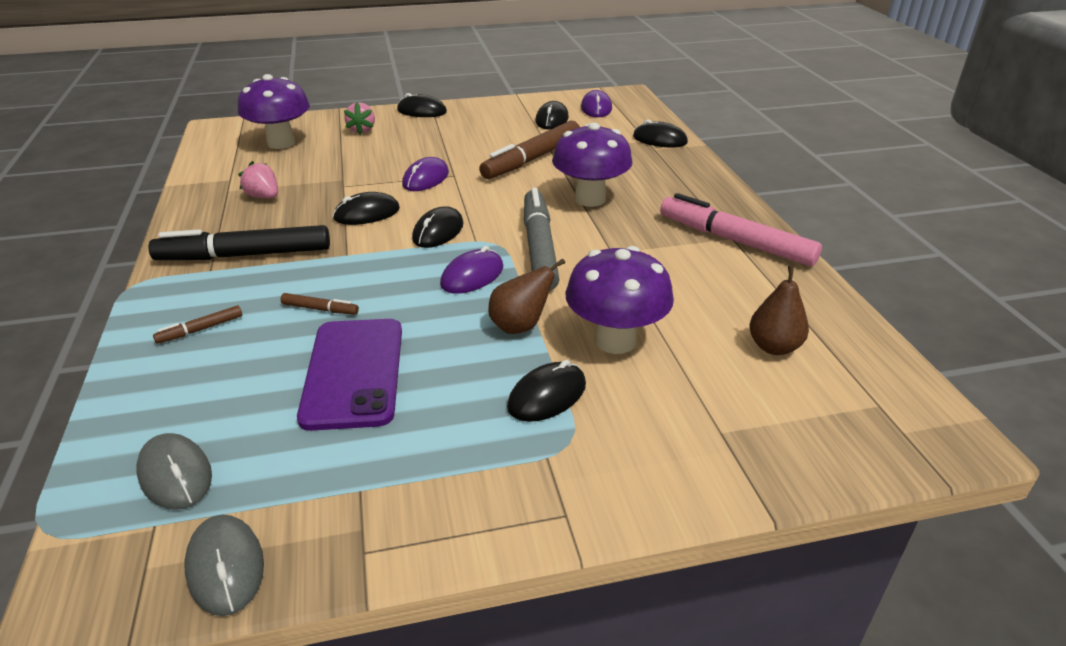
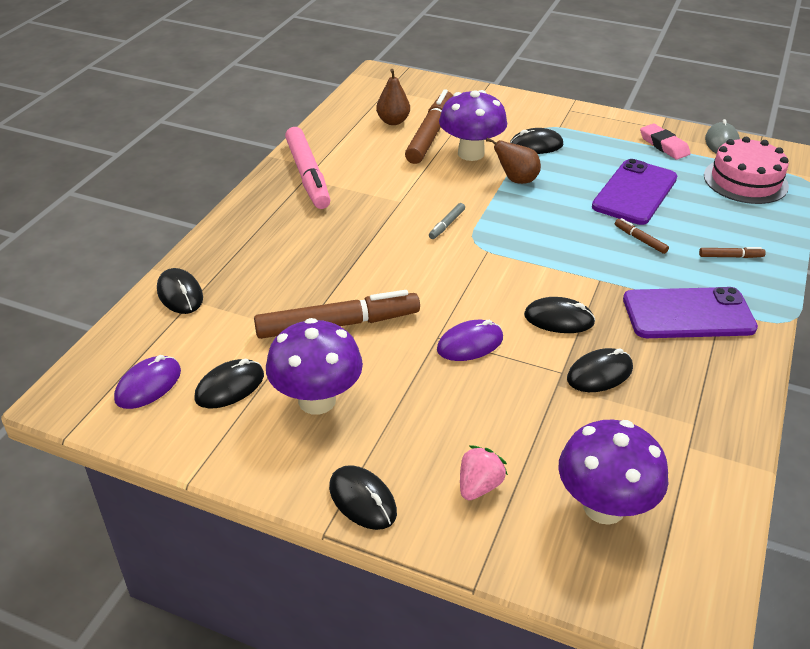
camera: 145 degrees left, 5 degrees up
(175, 474) = (745, 181): grey mouse -> pink cake
(245, 255) = (688, 314): black marker -> purple phone
(263, 197) = (654, 391): pink strawberry -> none
(342, 498) = (664, 145): none -> pink eraser
(438, 231) = (510, 271): black mouse -> black mouse (599, 373)
(472, 276) = (516, 222): purple mouse -> none
(539, 248) = (447, 225): grey marker -> grey marker, size x0.43
(590, 199) = (352, 251): purple mushroom -> purple mushroom (317, 400)
(700, 348) = (430, 134): none -> brown marker

